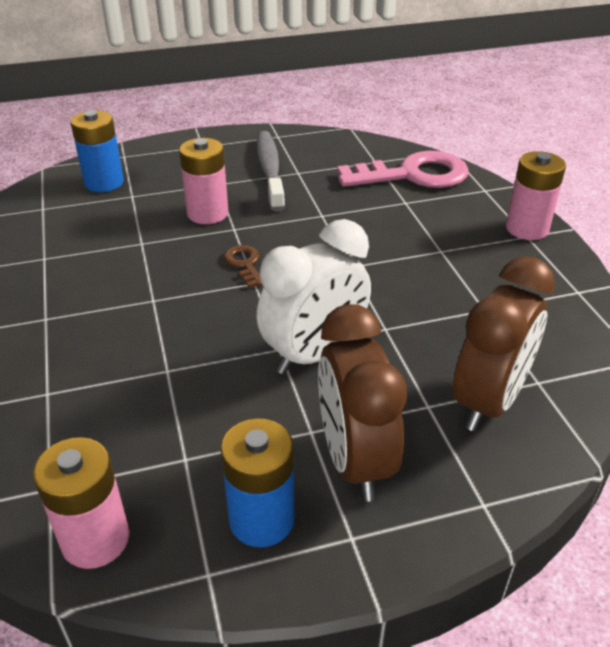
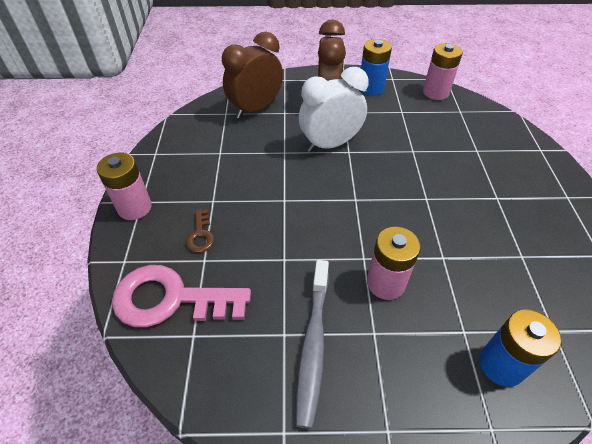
camera: 165 degrees left, 10 degrees up
(244, 264) = (360, 216): brown key -> brown key (201, 235)

